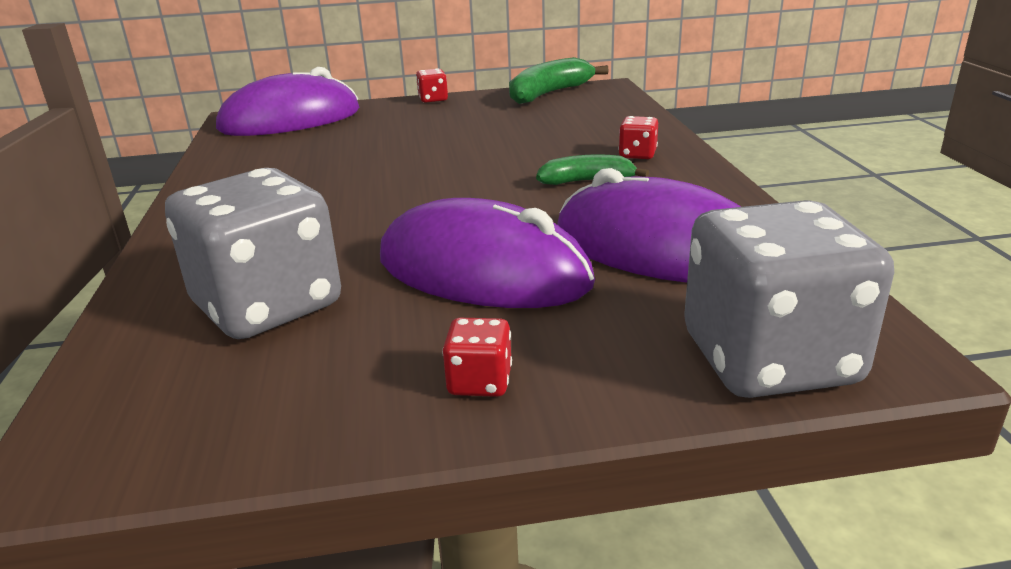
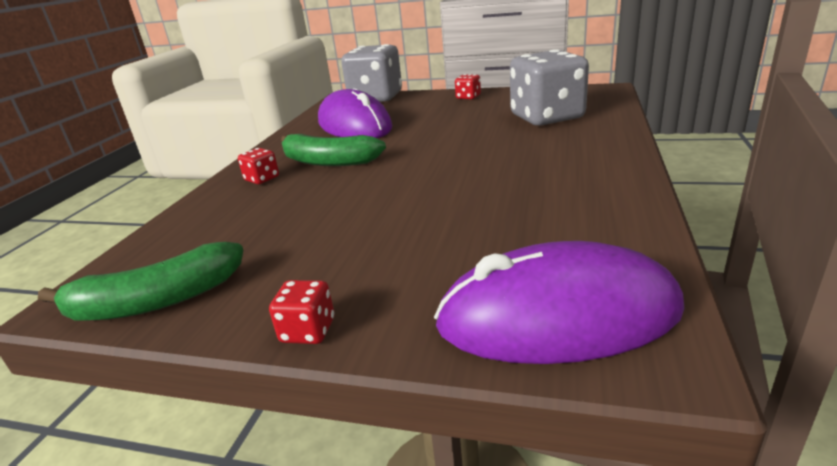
camera: 155 degrees left, 0 degrees up
(483, 271) = (440, 122): purple mouse -> none
(587, 181) = (328, 161): green banana -> green banana, size x1.59

